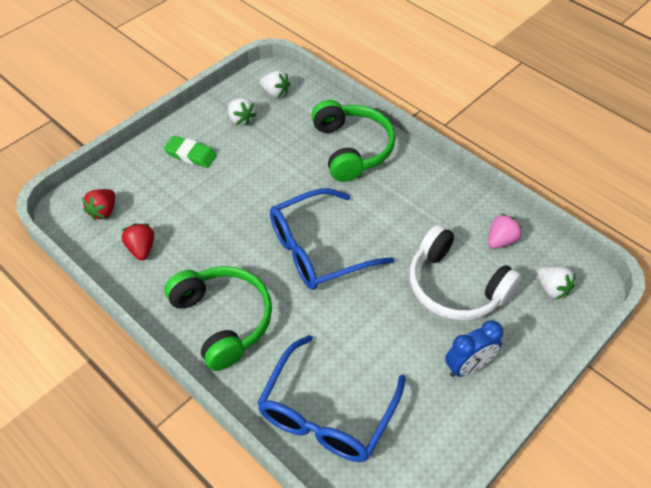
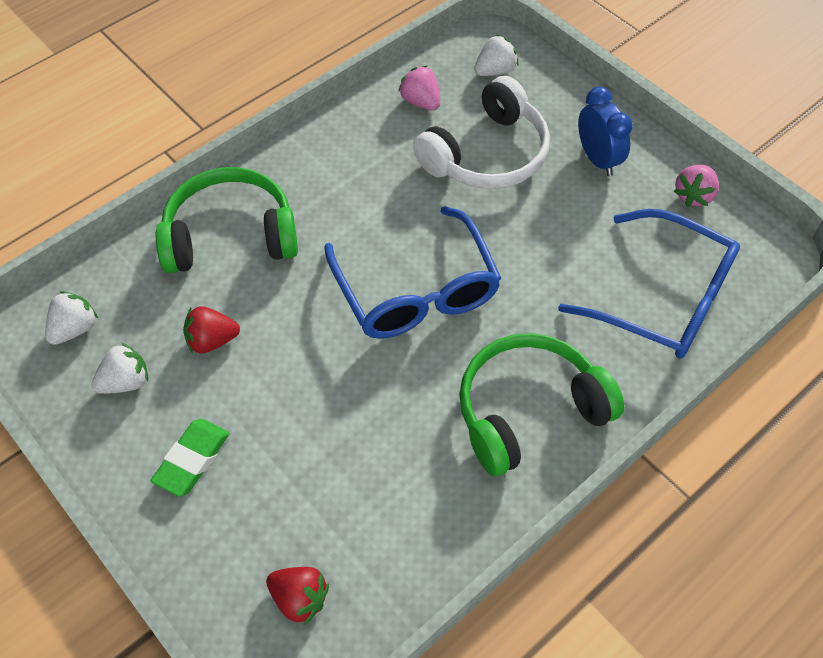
camera: 85 degrees left, 5 degrees up
(141, 249) = (389, 529): red strawberry -> red strawberry (212, 340)
(442, 444) = (693, 195): none -> pink strawberry

